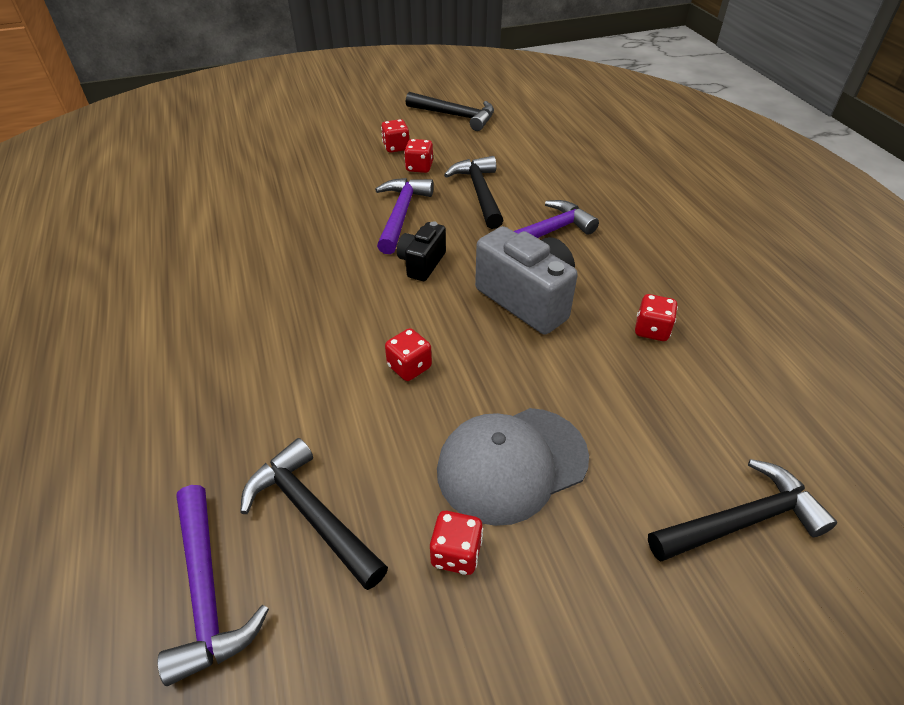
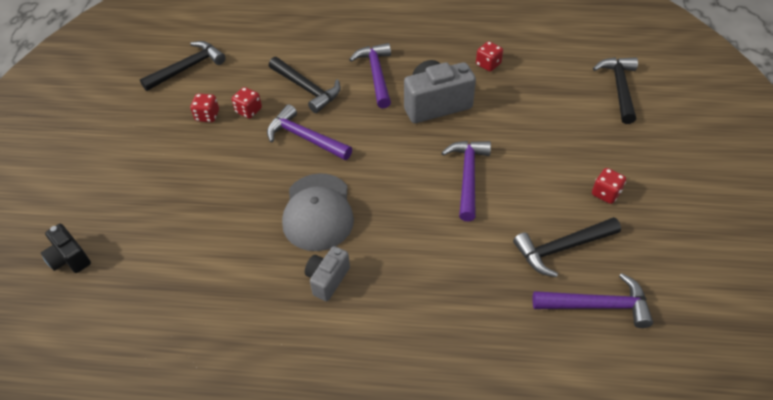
camera: 65 degrees left, 5 degrees up
(199, 292) = (327, 279): none -> grey camera
(409, 367) = (467, 176): red dice -> purple hammer
(422, 263) = (370, 143): black camera -> black camera (69, 259)
(479, 192) = (307, 89): black hammer -> black hammer turned 150 degrees counterclockwise
(511, 464) = (559, 154): grey cap -> grey cap (318, 212)

